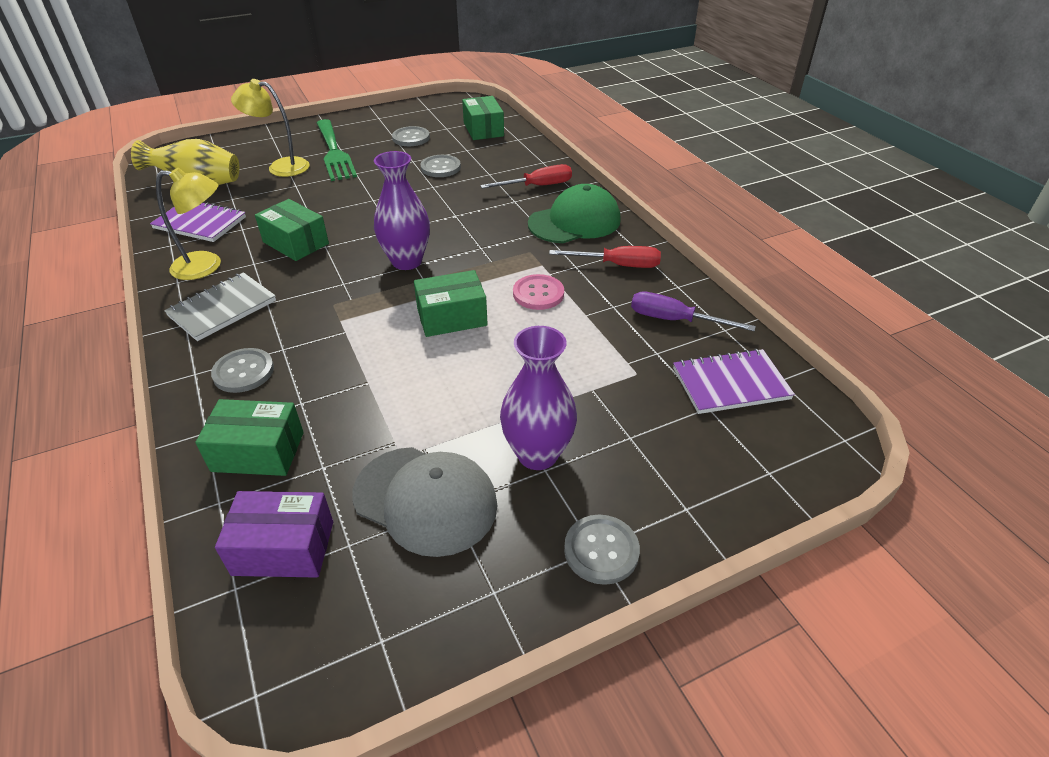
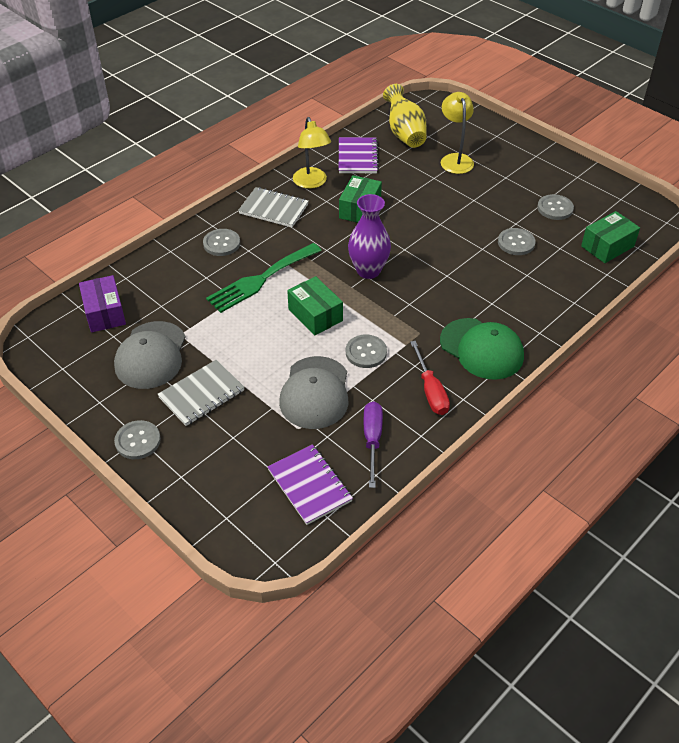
camera: 70 degrees right, 5 degrees up
(258, 451) = (163, 276): green box -> none
(334, 153) = (496, 176): green fork -> green fork (261, 279)
(537, 186) = (526, 310): red screwdriver -> none
(537, 454) = (201, 394): purple vase -> grey notebook
(538, 294) = (366, 352): pink button -> grey button
(583, 346) = (315, 393): none -> grey cap

